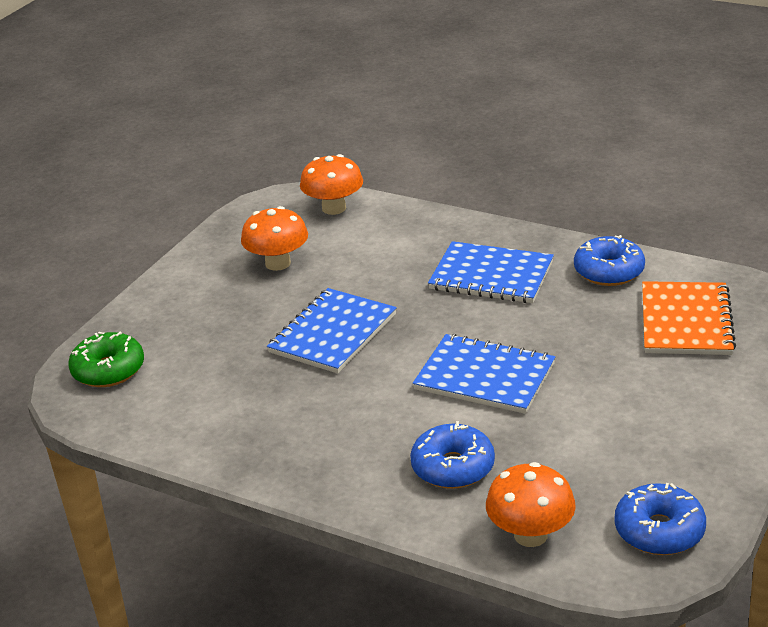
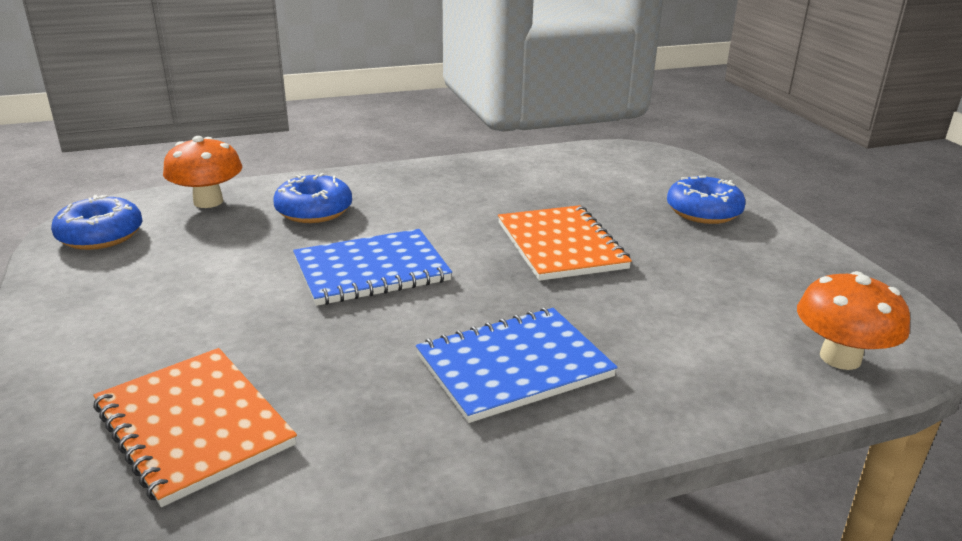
camera: 130 degrees right, 5 degrees down
(108, 370) = (656, 166): green donut -> none
(278, 263) = (736, 274): orange mushroom -> none
(333, 333) = (560, 245): blue notebook -> orange notebook
(609, 271) = (374, 451): blue donut -> blue donut (703, 212)

